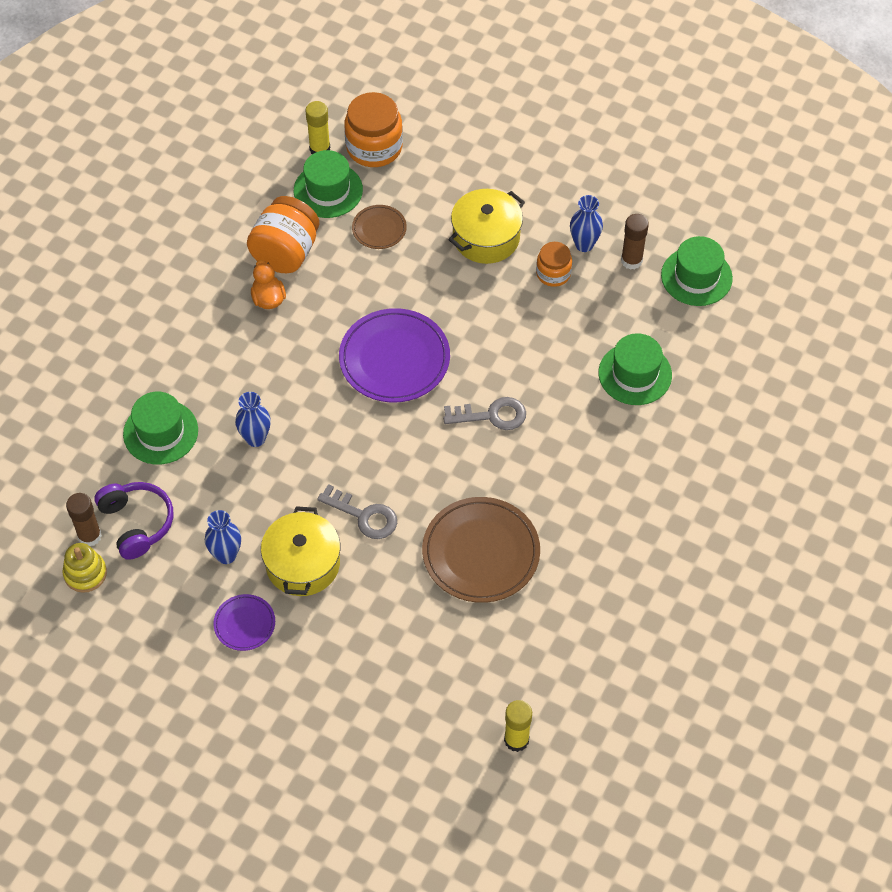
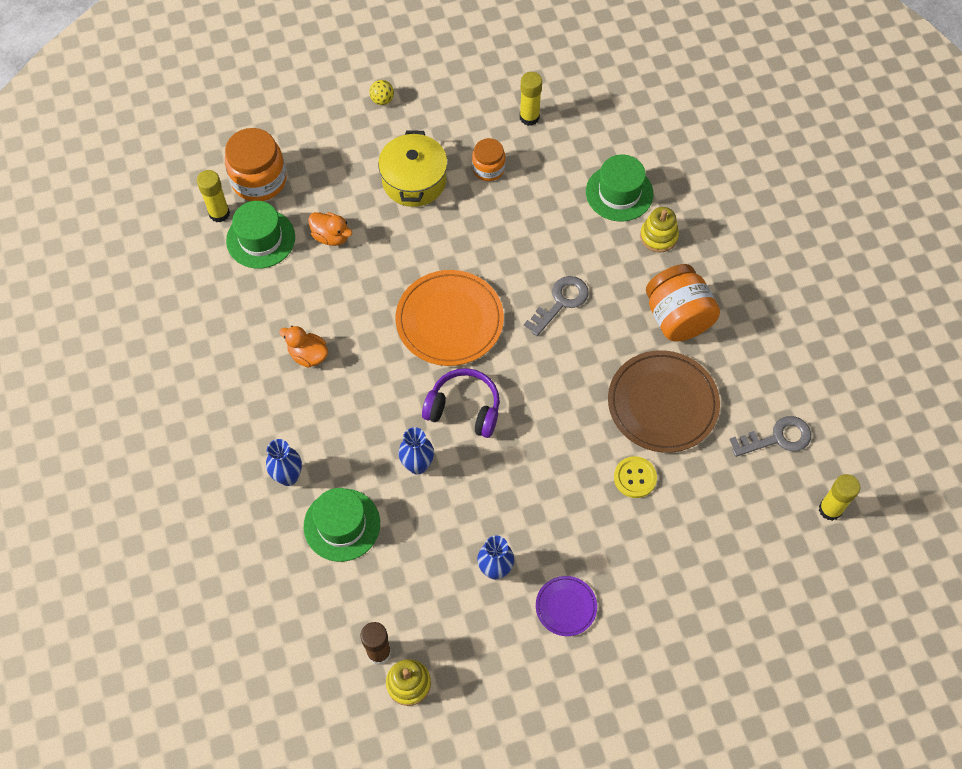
camera: 45 degrees left, 5 degrees up
(136, 523) = (403, 609): purple headphones -> purple headphones (464, 409)
(286, 252) = (281, 310): orange jar -> orange jar (677, 317)
(303, 564) = (555, 524): yellow pot -> none
(364, 516) = (557, 450): grey key -> grey key (777, 438)
(379, 229) = (331, 236): brown plate -> orange duck
(394, 359) = (449, 320): purple plate -> orange plate
(397, 584) = (635, 478): none -> yellow button
(532, 159) = (382, 100): none -> yellow ball
(584, 244) = (486, 132): blue vase -> blue vase (288, 477)
(627, 431) = (658, 236): none -> yellow stacking toy
(631, 260) = (529, 117): brown glue stick -> yellow glue stick
(696, 277) = (583, 94): green hat -> none

